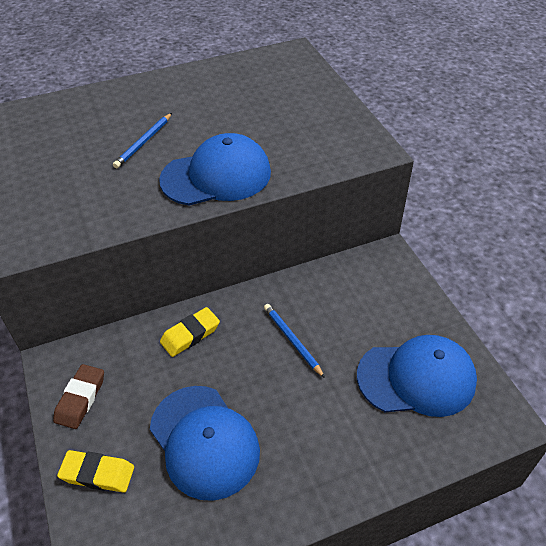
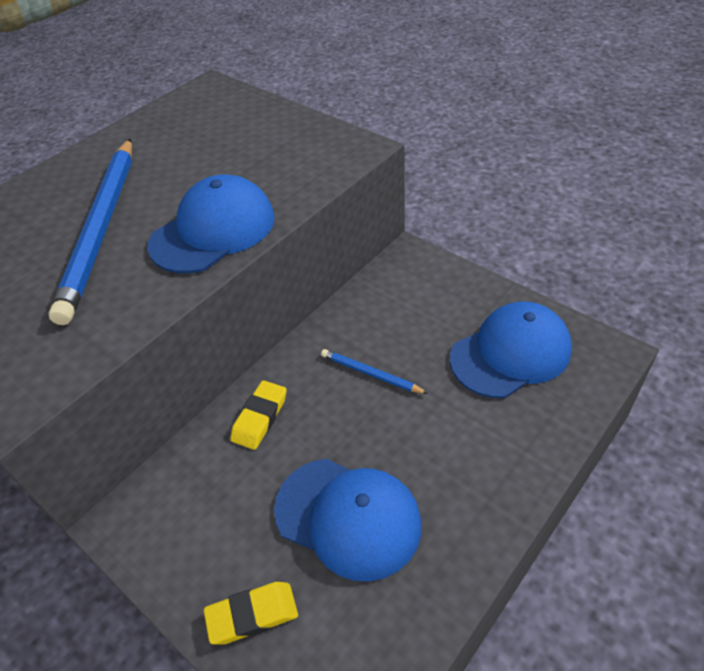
camera: 25 degrees left, 0 degrees up
(81, 399) = (178, 545): brown eraser -> none
(144, 142) = (102, 228): blue pencil -> blue pencil, size x2.32

